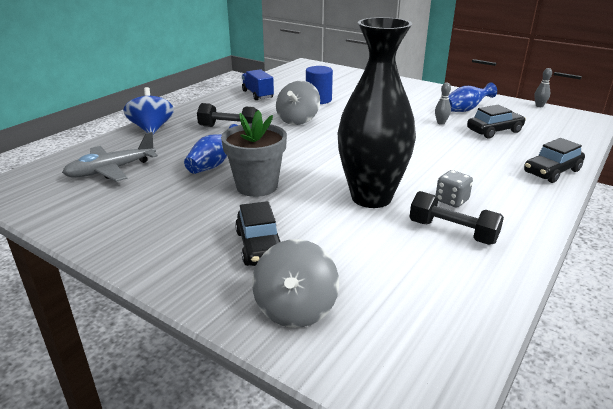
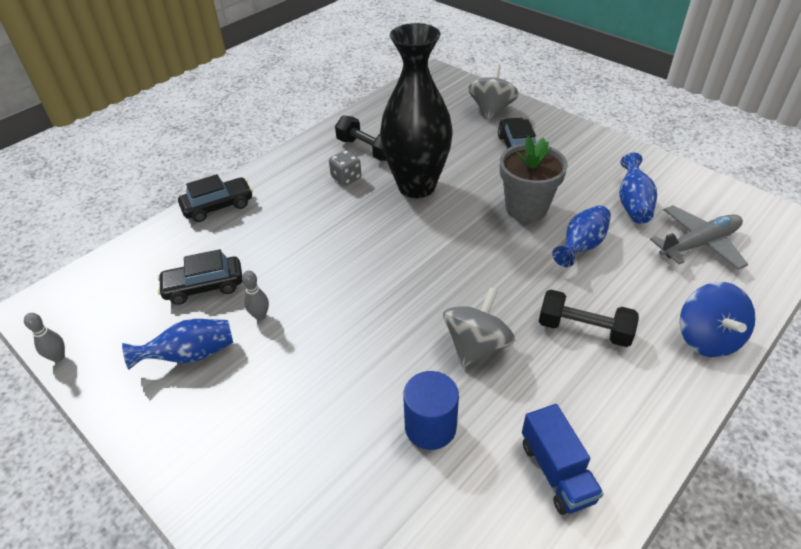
camera: 170 degrees left, 15 degrees up
(148, 195) = (633, 203): none -> blue vase

